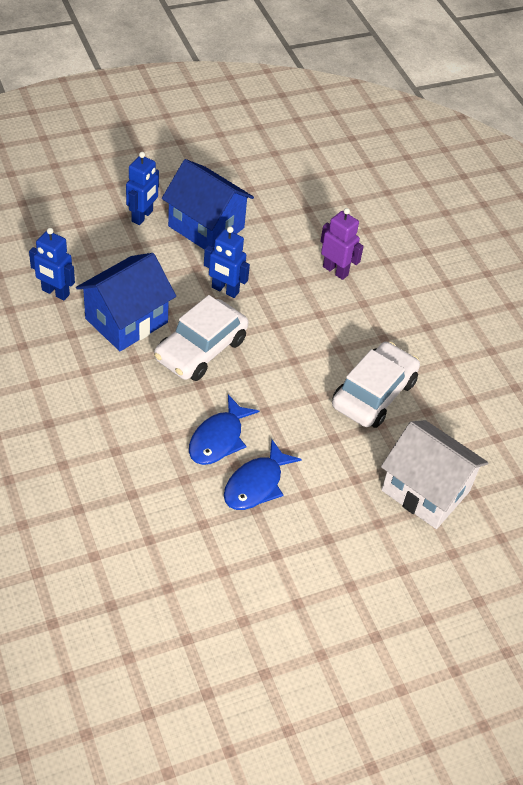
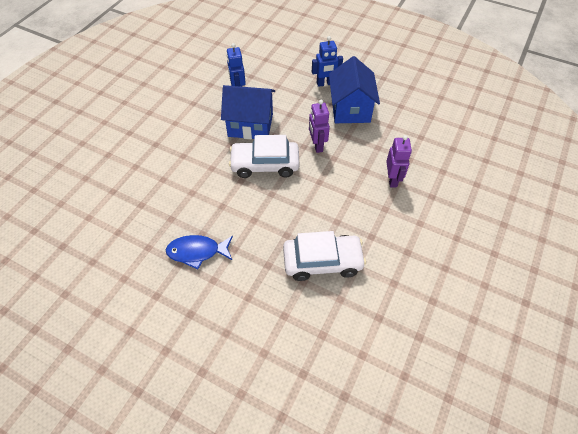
camera: 55 degrees right, 5 degrees up
(218, 439) = (212, 214): blue fish -> none
(225, 290) = (317, 145): blue robot -> purple robot
(425, 490) = (276, 342): white house -> none

